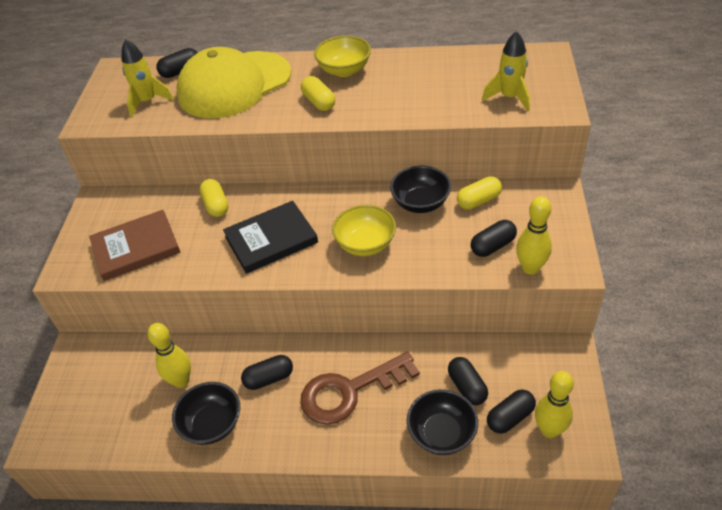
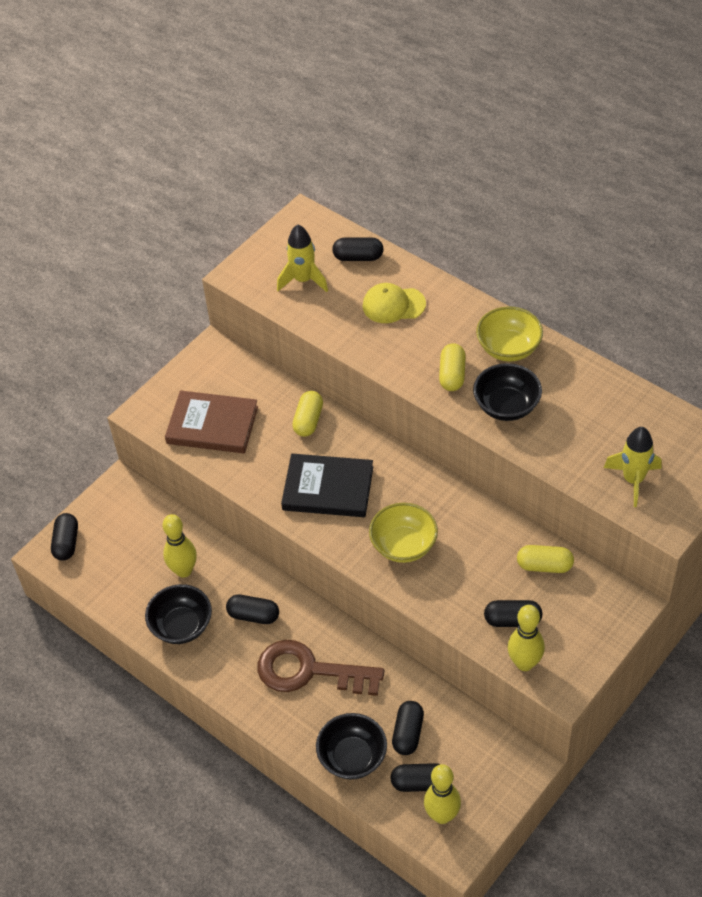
camera: 35 degrees right, 5 degrees up
(53, 422) = (66, 543): none -> black capsule
(234, 85) = (393, 305): yellow cap -> yellow cap, size x0.47
(420, 203) = (489, 534): black bowl -> black bowl (506, 406)

